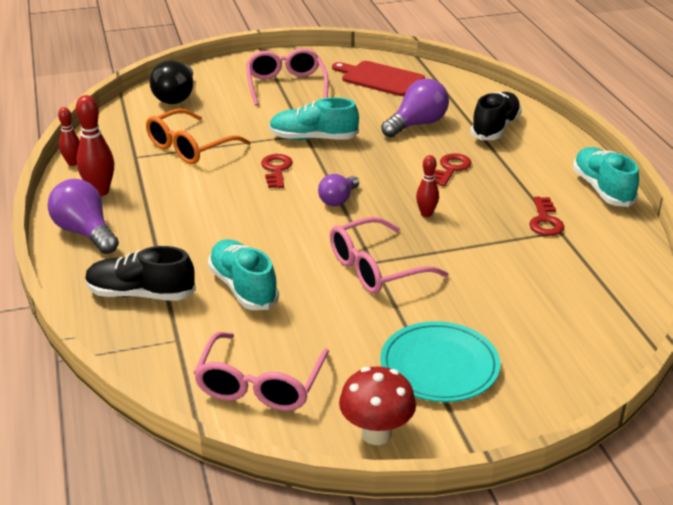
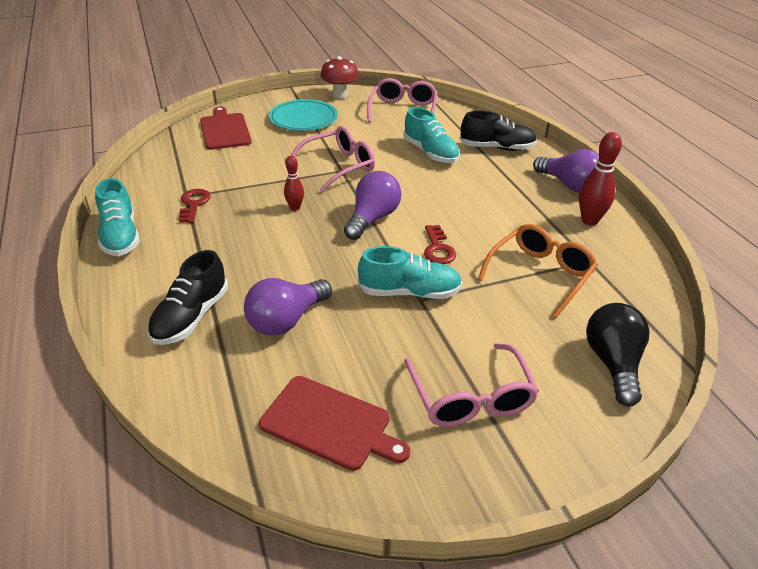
camera: 175 degrees right, 5 degrees up
(73, 163) = (643, 250): red bowling pin -> none
(338, 200) = (372, 218): purple light bulb -> purple light bulb, size x1.57
(451, 169) = (261, 255): red key -> none
(563, 342) = (225, 130): none -> red cutting board

